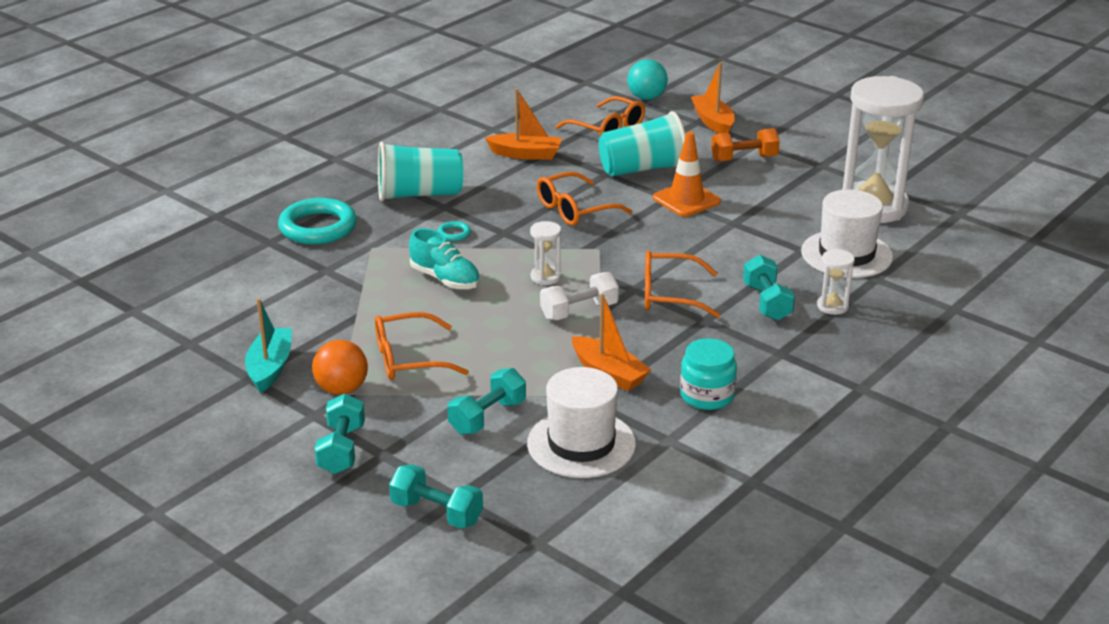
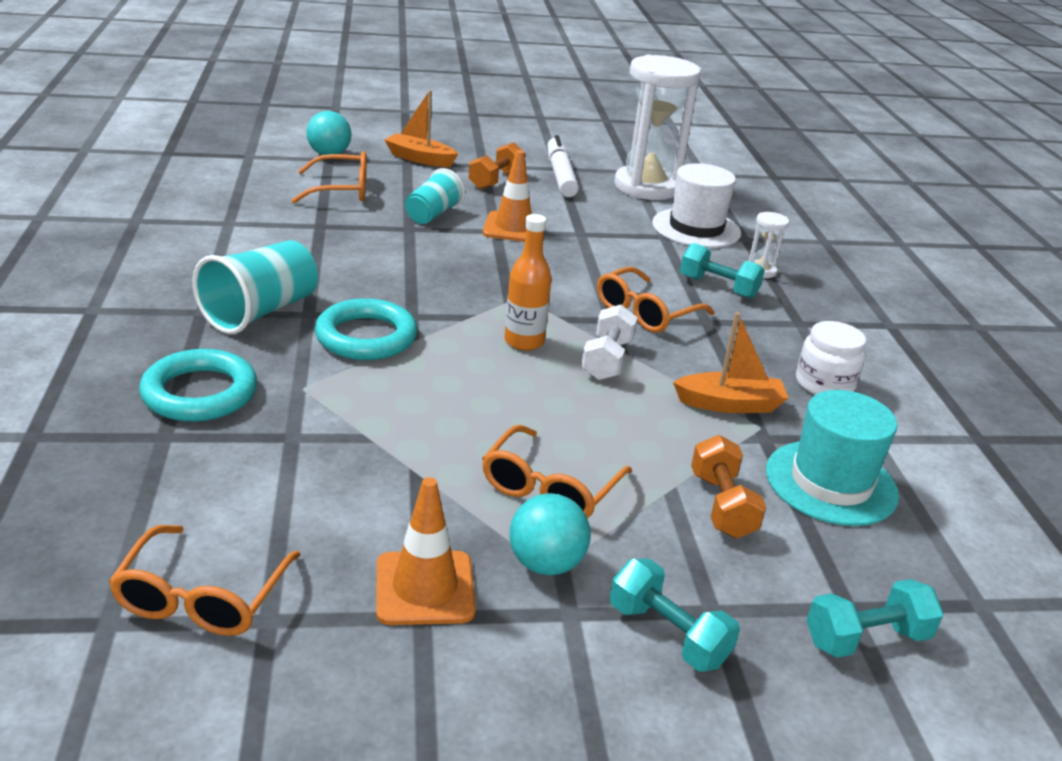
camera: 50 degrees left, 0 degrees up
(270, 367) = (425, 588): turquoise boat -> orange traffic cone
(342, 389) = (546, 564): orange ball -> turquoise ball
(445, 279) = (438, 386): turquoise shoe -> none
(454, 234) = (366, 337): turquoise ring -> turquoise ring, size x2.36
(487, 417) = (722, 505): turquoise dumbbell -> orange dumbbell
(526, 154) = (304, 235): orange boat -> none
(545, 277) = (524, 342): white hourglass -> orange bottle
(574, 209) = (438, 270): orange glasses -> orange glasses (202, 597)
(581, 444) = (831, 483): white hat -> turquoise hat
(643, 169) = (433, 214): turquoise cup -> turquoise cup, size x0.65
(707, 395) = (824, 384): turquoise jar -> white jar
(810, 172) = (560, 175): none -> white marker

